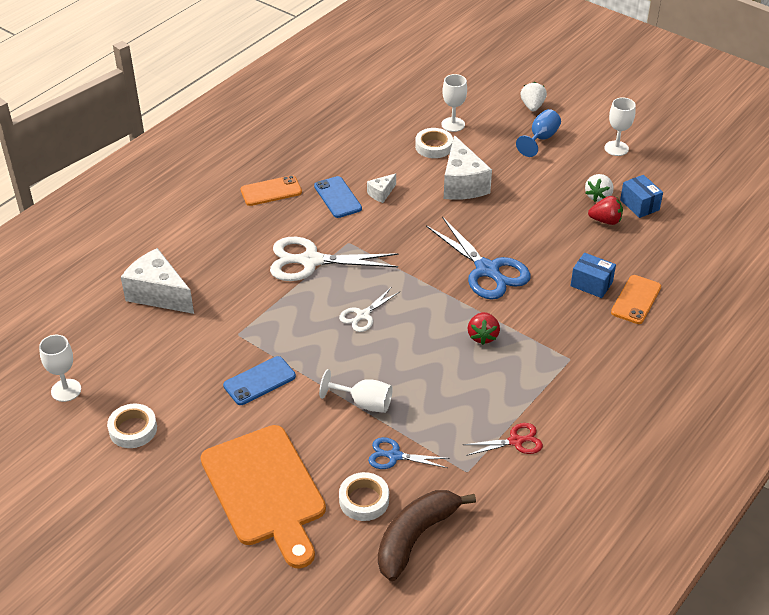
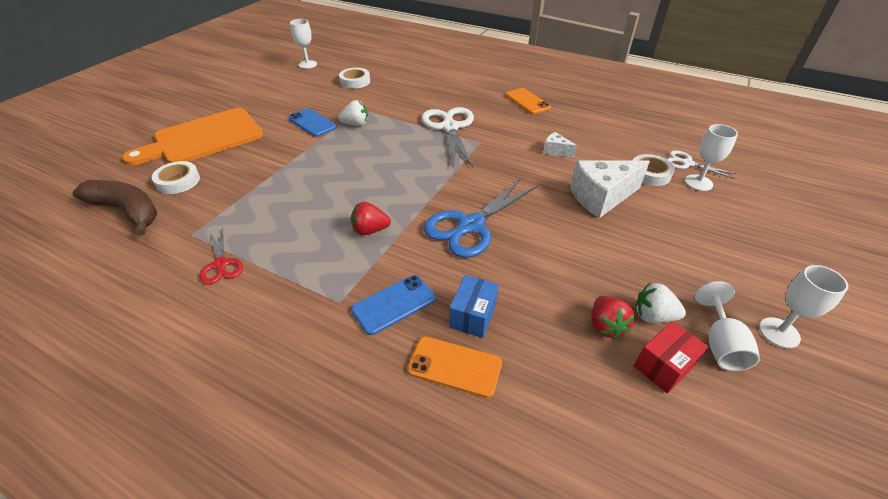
camera: 80 degrees right, 0 degrees up
(133, 429) = (271, 87): white tape -> white tape (355, 81)
(159, 294) = (397, 78): white cheese -> none
(337, 197) = (537, 130): blue phone -> blue phone (394, 304)
(363, 315) = (389, 159): white scissors -> white scissors (687, 163)
(364, 403) = (284, 170): white goblet -> white goblet (720, 344)
(394, 456) = (221, 191): blue scissors -> none
(532, 106) = (793, 240): white strawberry -> white strawberry (356, 124)
(541, 139) = (732, 252): blue goblet -> none
(639, 205) = (663, 366): blue box -> red box

